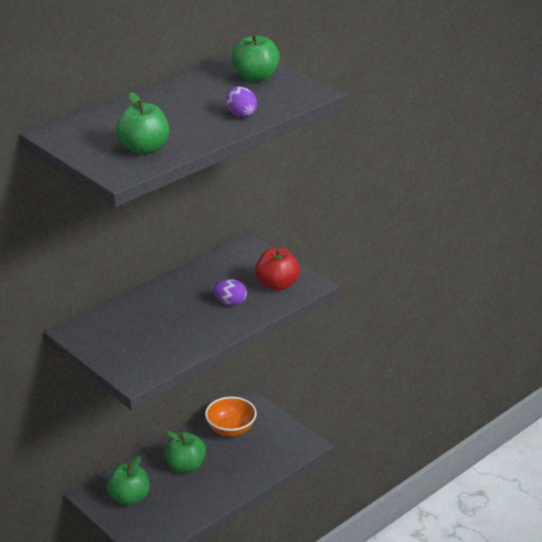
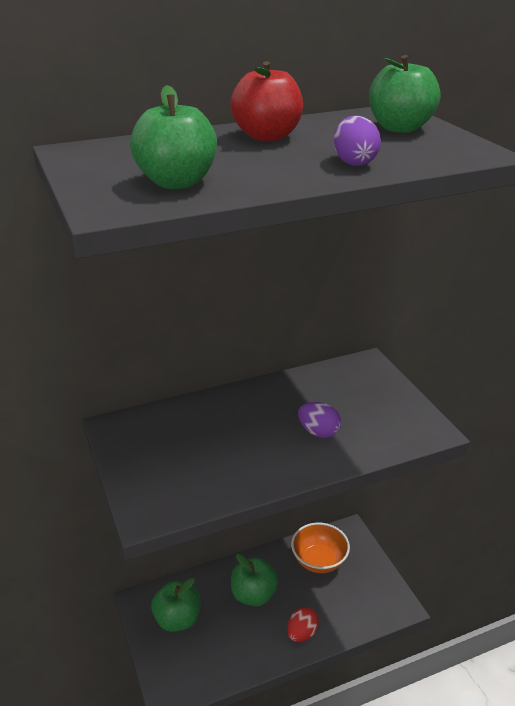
camera: 20 degrees right, 0 degrees up
(236, 481) = (301, 633): none -> red egg
(277, 285) = (387, 421): red apple -> red apple (267, 136)

